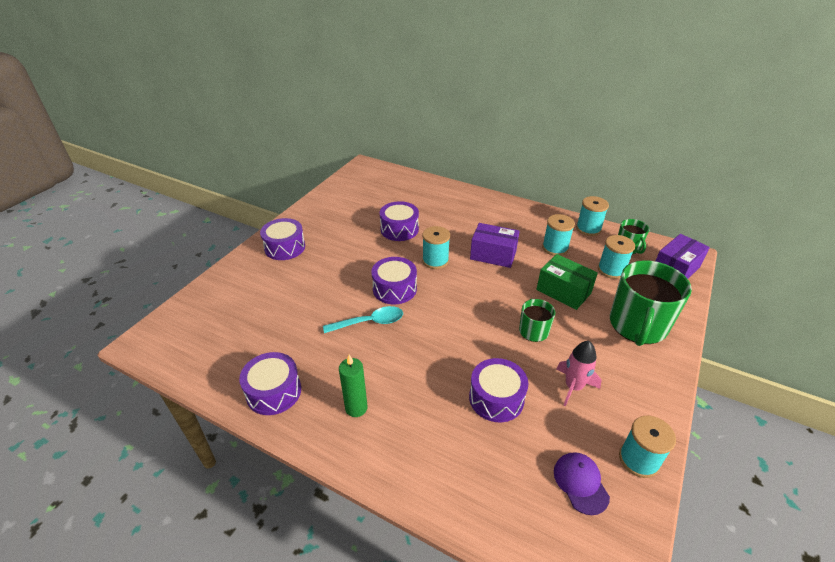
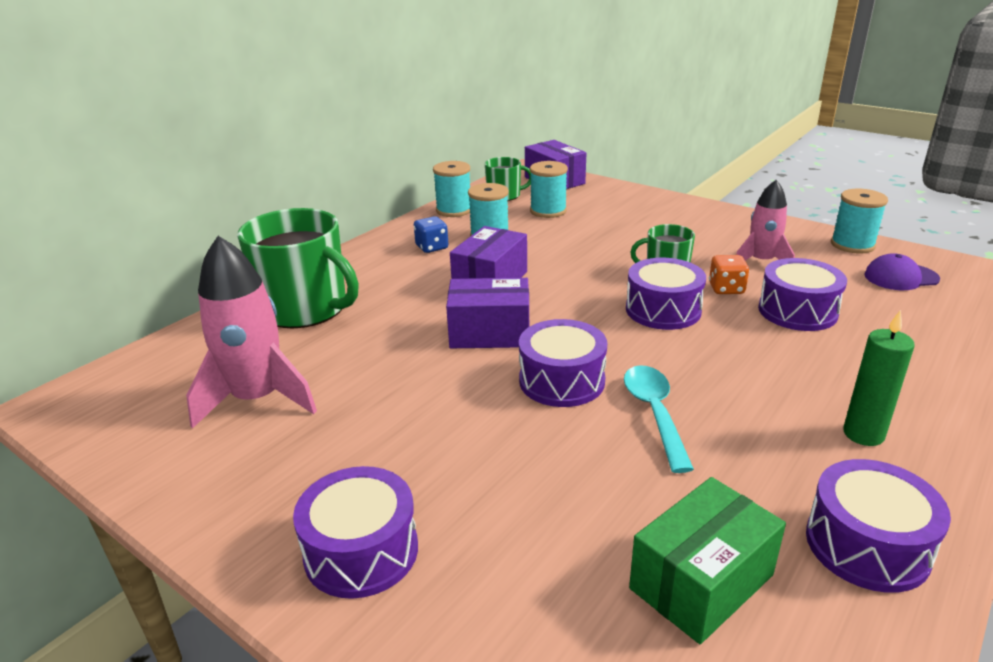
camera: 80 degrees left, 10 degrees down
(371, 206) = (257, 399): none -> pink rocket
(399, 229) = (373, 365): purple drum -> purple drum (663, 310)
(435, 261) = (490, 333): turquoise spool -> purple box
(518, 361) = (726, 289): none -> orange dice
(528, 228) = (432, 247): none -> blue dice
(563, 291) = (586, 243): green box -> green box (701, 582)
(637, 325) = (652, 214): green mug -> green mug (305, 308)

